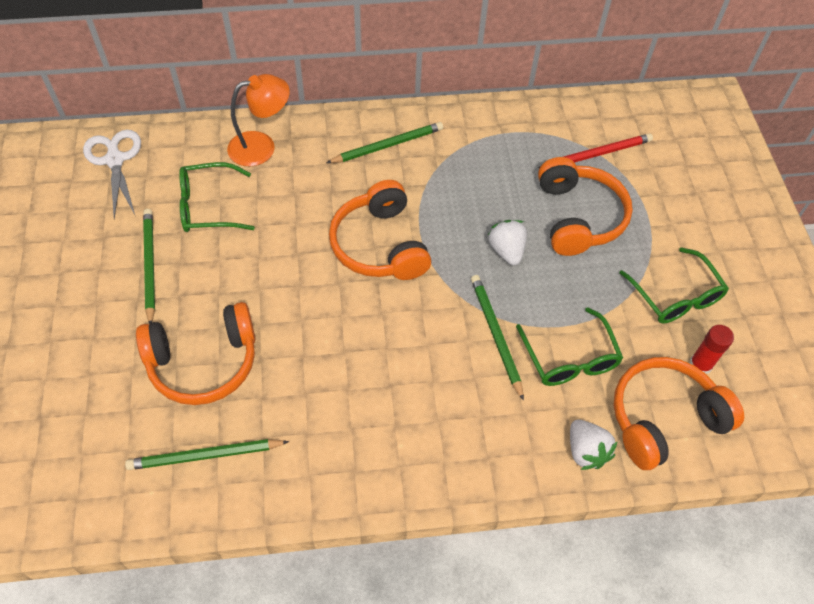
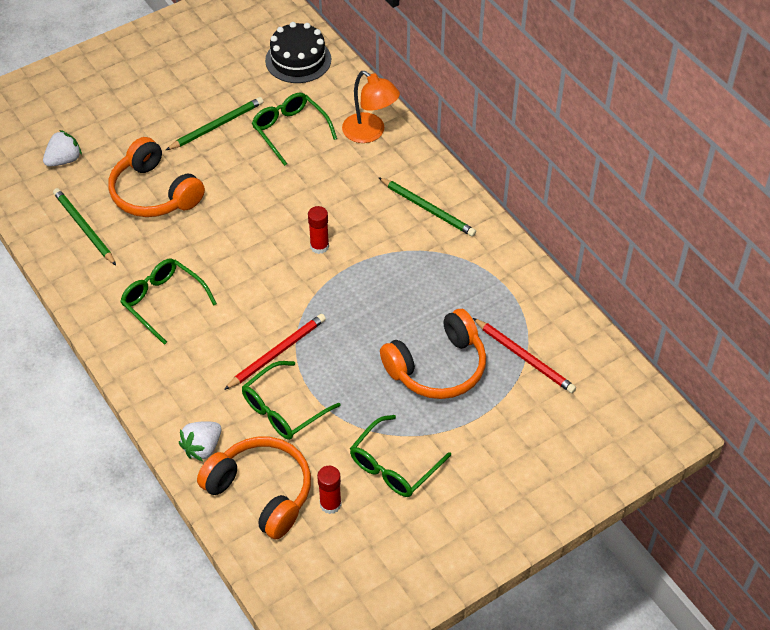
camera: 65 degrees right, 5 degrees down
(115, 160) = (298, 60): white scissors -> black cake
(368, 414) = (163, 302): none -> green glasses
(380, 245) = (319, 246): orange headphones -> red glue stick
(495, 335) = (277, 352): green pencil -> red pencil
(506, 251) = (367, 330): white strawberry -> white strawberry (64, 160)

